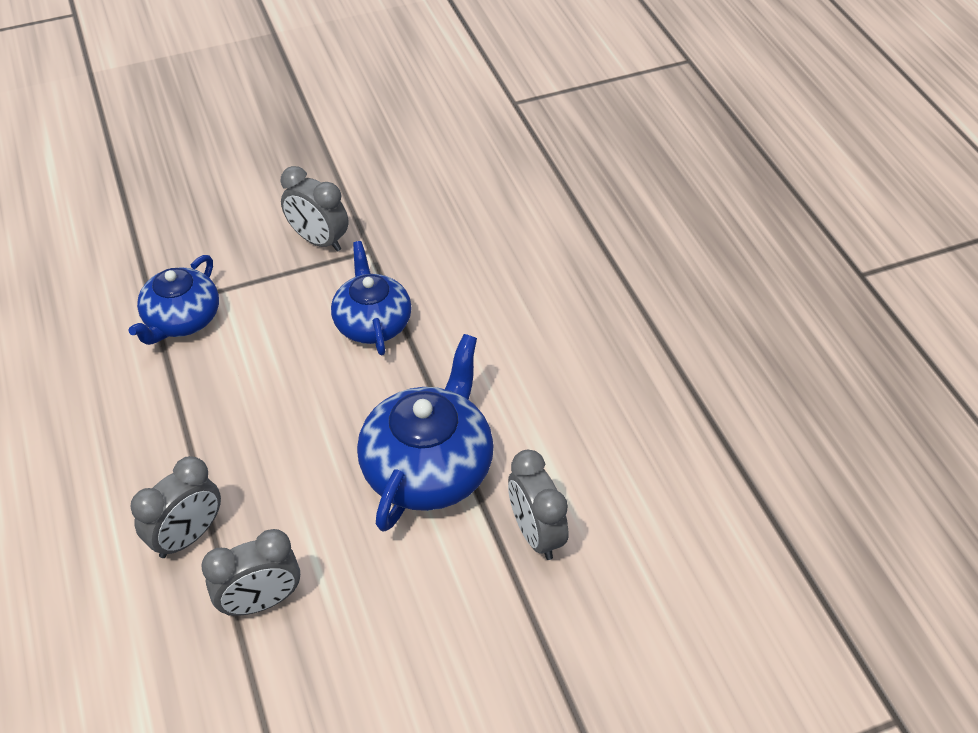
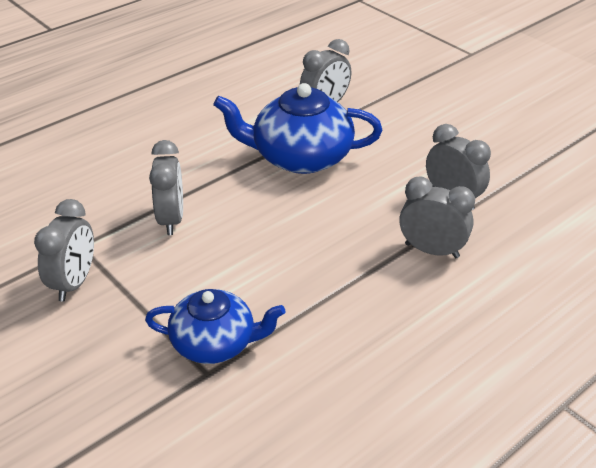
camera: 110 degrees left, 10 degrees down
(372, 322) = (171, 219): blue teapot -> grey clock

